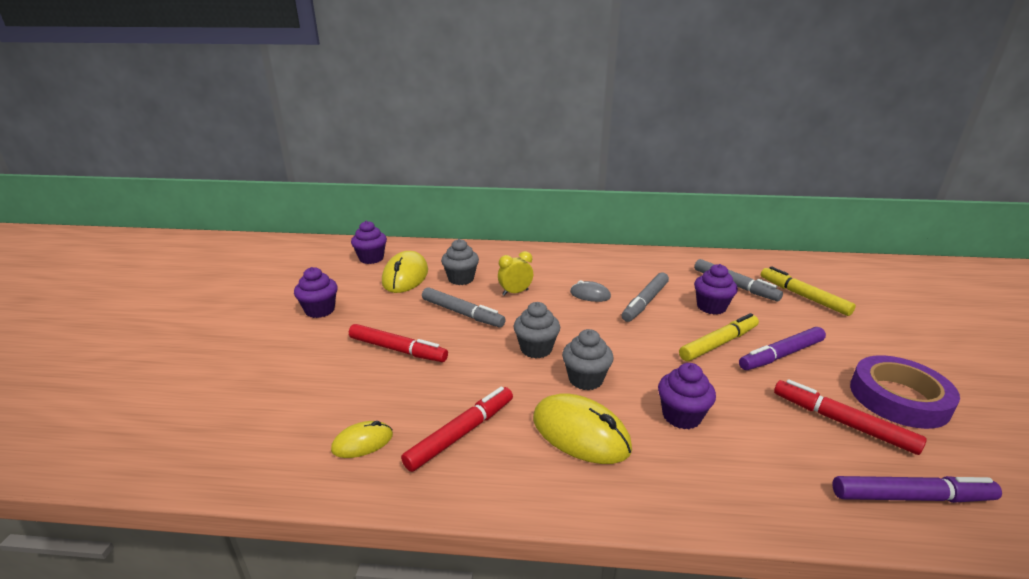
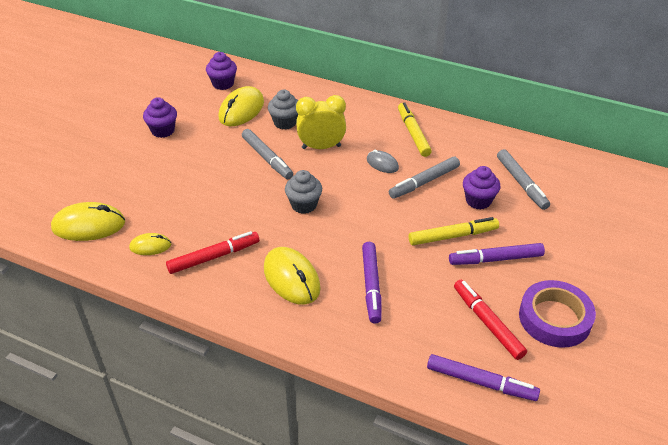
camera: 20 degrees right, 15 degrees up
(255, 438) = (89, 225): none -> yellow mouse
(398, 350) = (203, 180): red marker -> none
(515, 292) = (321, 147): yellow clock -> yellow clock, size x1.57
(585, 379) = (323, 239): grey cupcake -> none
(681, 416) = (371, 286): purple cupcake -> purple marker
(803, 296) = (575, 210): yellow marker -> yellow marker (413, 133)

